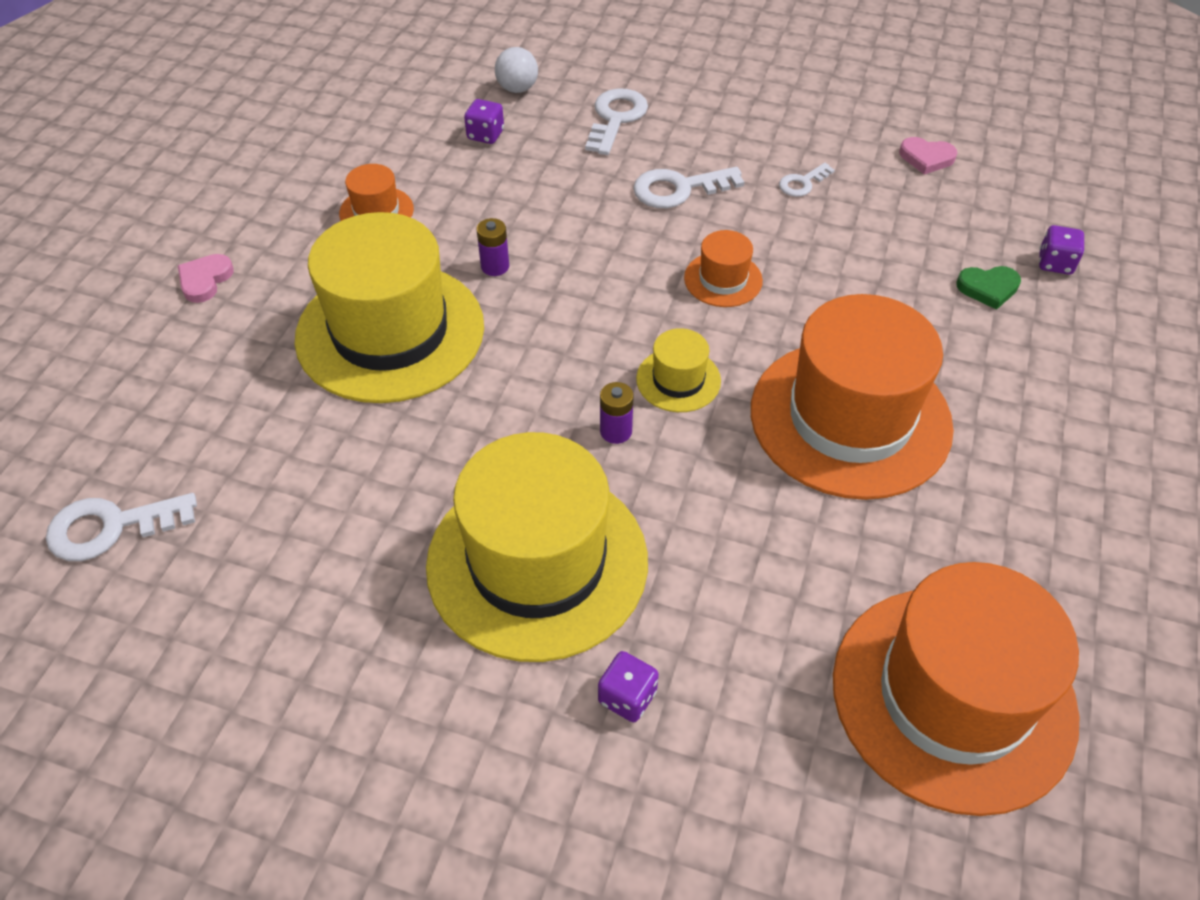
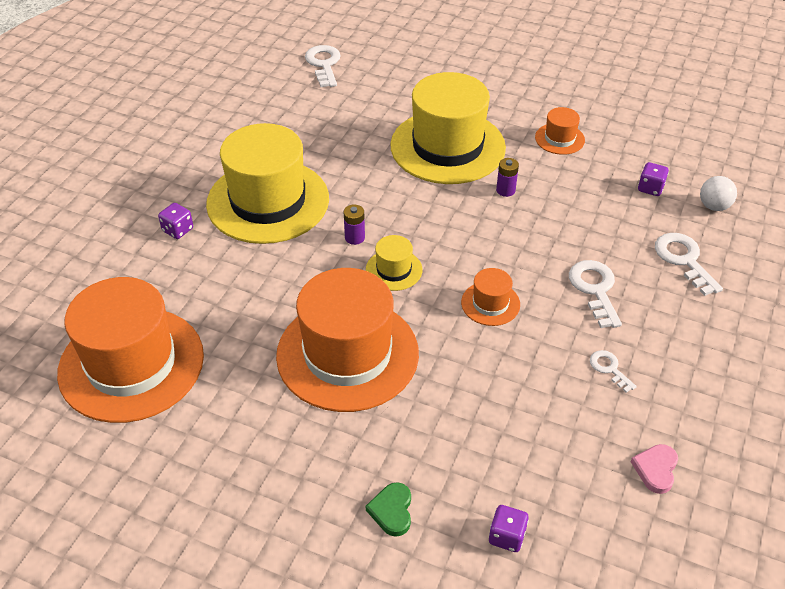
camera: 95 degrees right, 5 degrees down
(205, 280) = (495, 77): pink heart -> none
(616, 118) = (683, 260): white key -> white key turned 135 degrees counterclockwise
(988, 288) = (475, 473): green heart -> green heart (392, 511)

